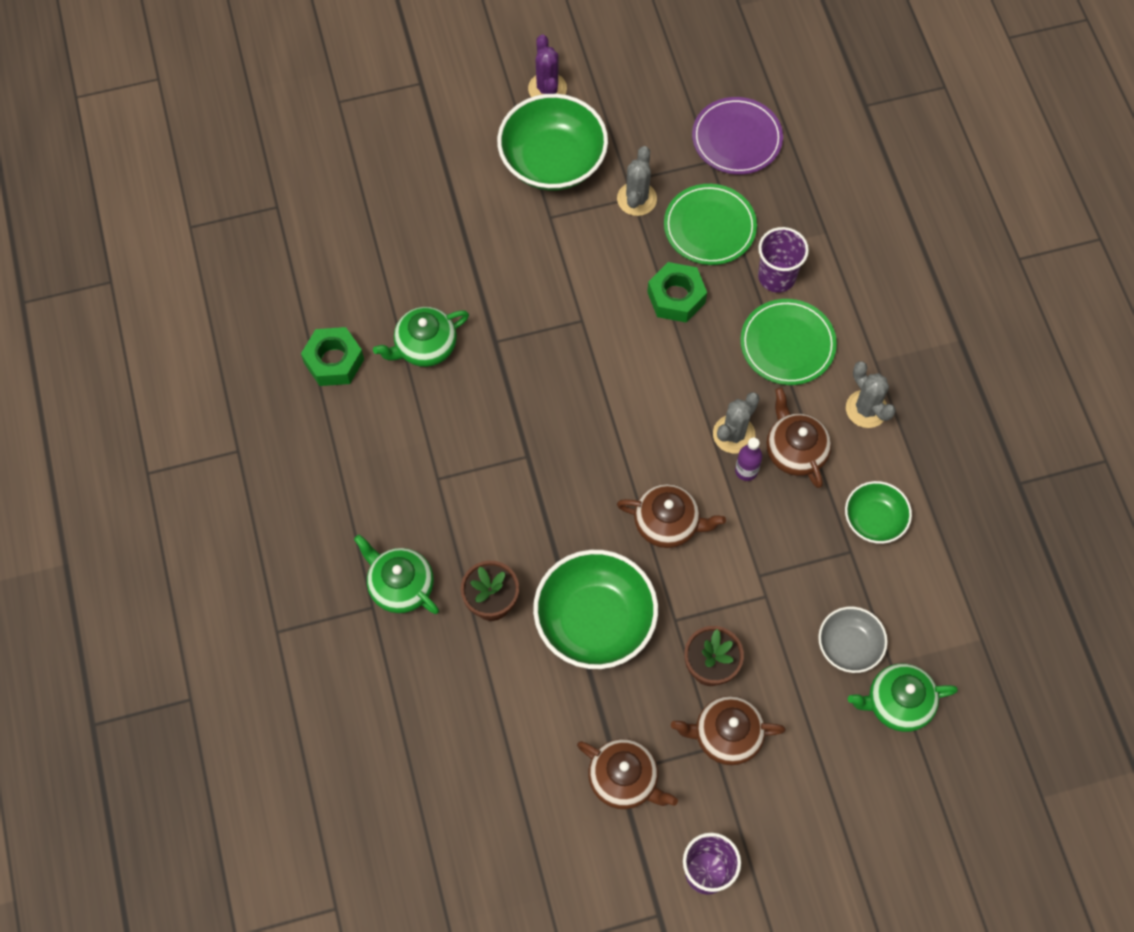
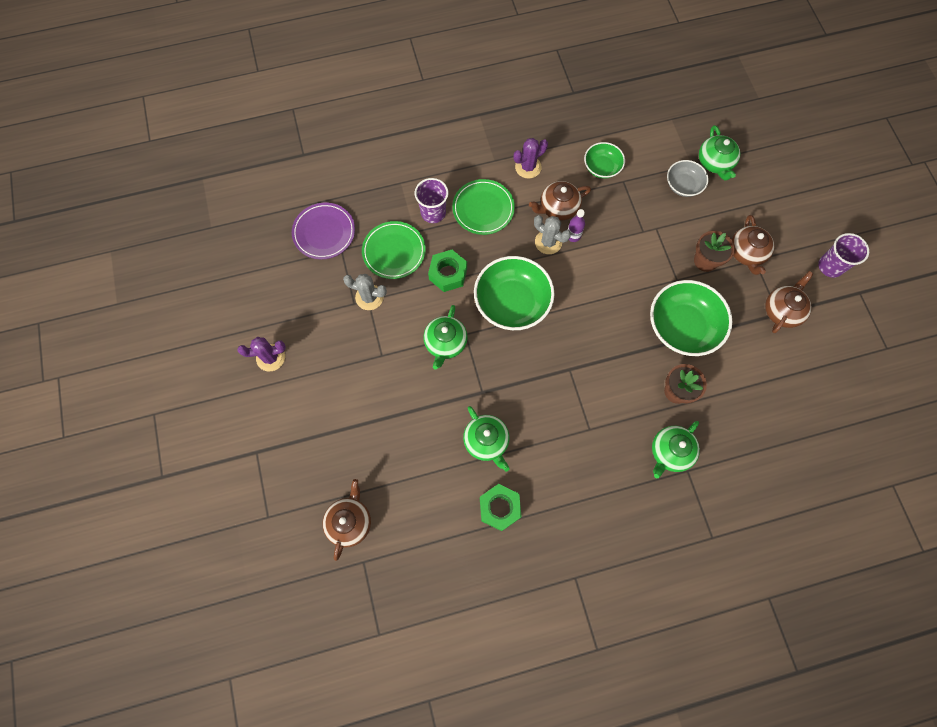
camera: 90 degrees left, 5 degrees up
(552, 160) = (334, 353): green bowl -> green bowl (512, 303)
(568, 295) = (445, 343): none -> green teapot
(668, 523) = (612, 282): brown teapot -> brown teapot (349, 522)
(866, 409) = (528, 167): grey cactus -> purple cactus

